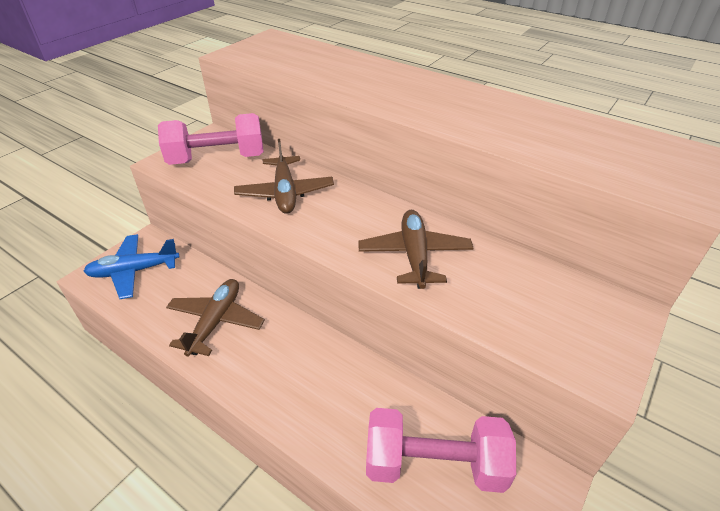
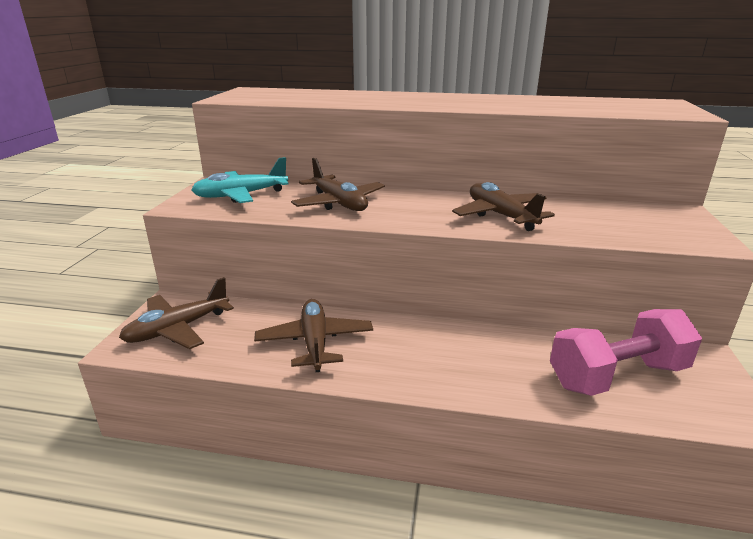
camera: 25 degrees left, 15 degrees down
(134, 271) = (178, 329): blue plane -> brown plane
(217, 159) = (241, 195): pink dumbbell -> turquoise plane

